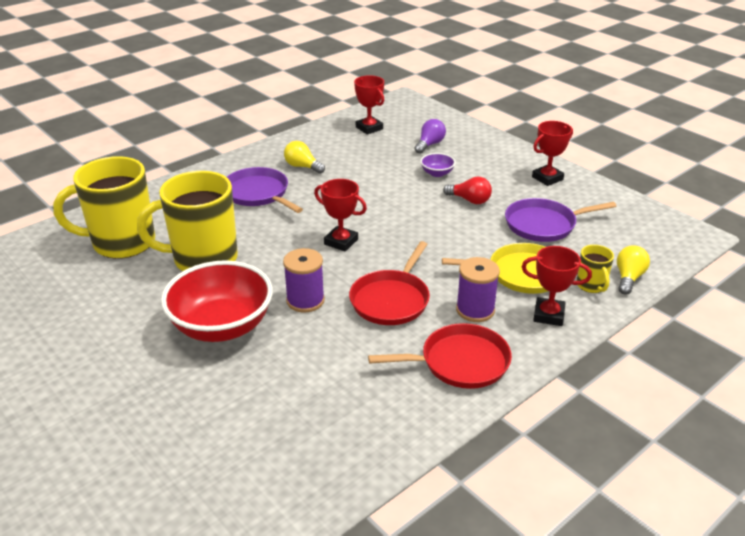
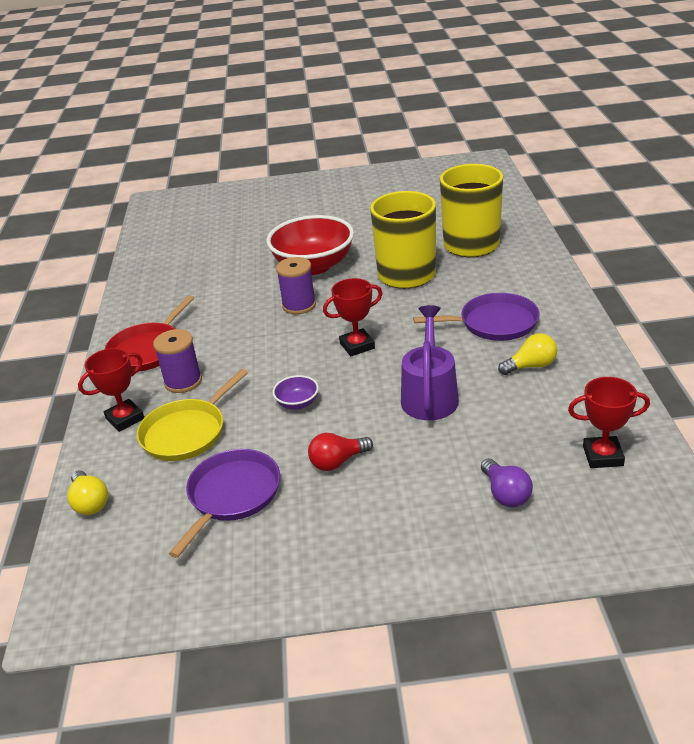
camera: 130 degrees right, 0 degrees up
(370, 191) = (429, 395): none -> purple watering can
(391, 300) = (249, 344): red pan -> none
(437, 173) = (422, 464): purple bowl -> purple bowl (297, 403)
(547, 178) = (313, 564): red trophy -> none
(591, 285) = (116, 468): yellow mug -> none

